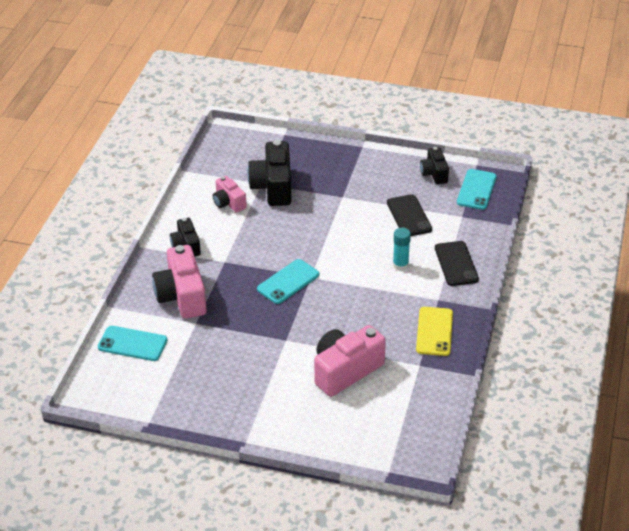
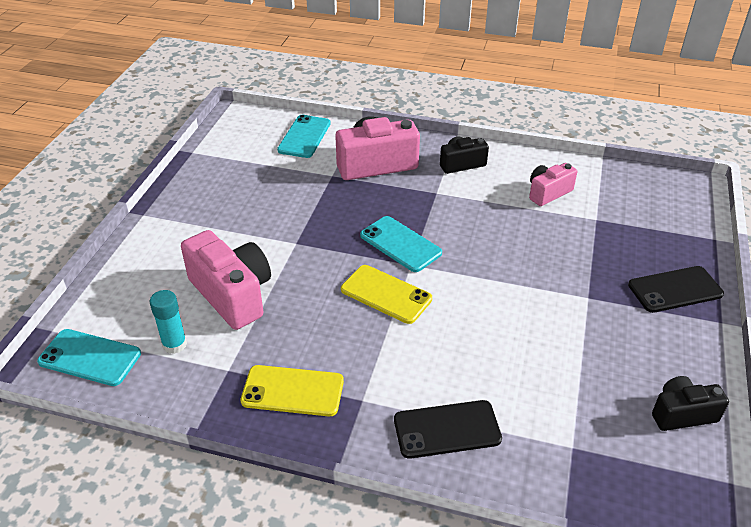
camera: 90 degrees right, 0 degrees up
(273, 187) = (591, 229): black camera -> none
(343, 289) = (386, 294): none -> yellow phone
(400, 265) = (439, 358): turquoise glue stick -> turquoise glue stick (174, 344)
(409, 216) = (558, 373): black phone -> black phone (675, 290)
(476, 190) = (655, 476): turquoise phone -> turquoise phone (90, 358)

